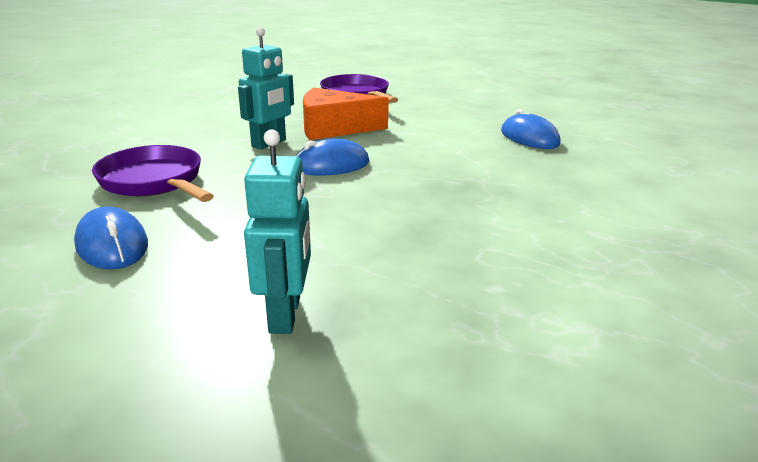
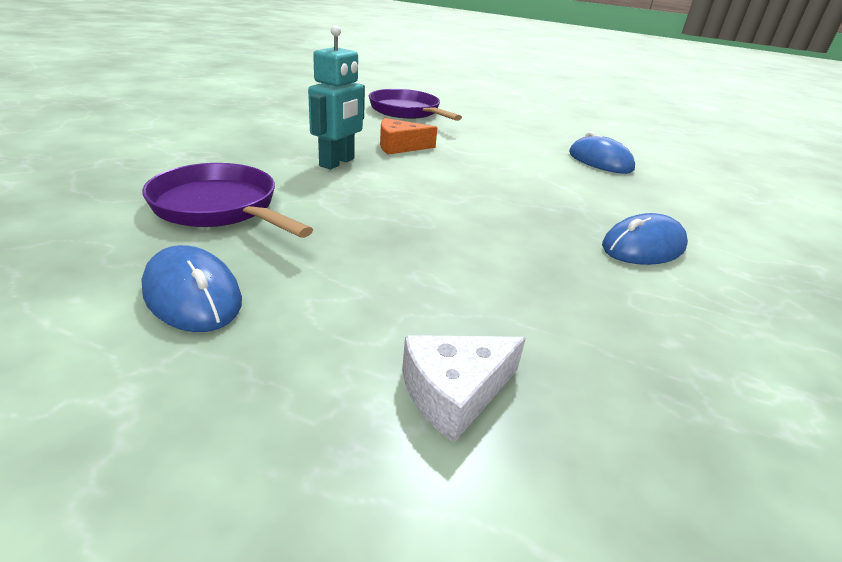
camera: 10 degrees left, 5 degrees up
(286, 314) = (454, 393): turquoise robot -> white cheese
(331, 165) = (416, 189): blue mouse -> blue mouse (643, 247)
(334, 128) = (400, 146): orange cheese -> orange cheese, size x0.63

